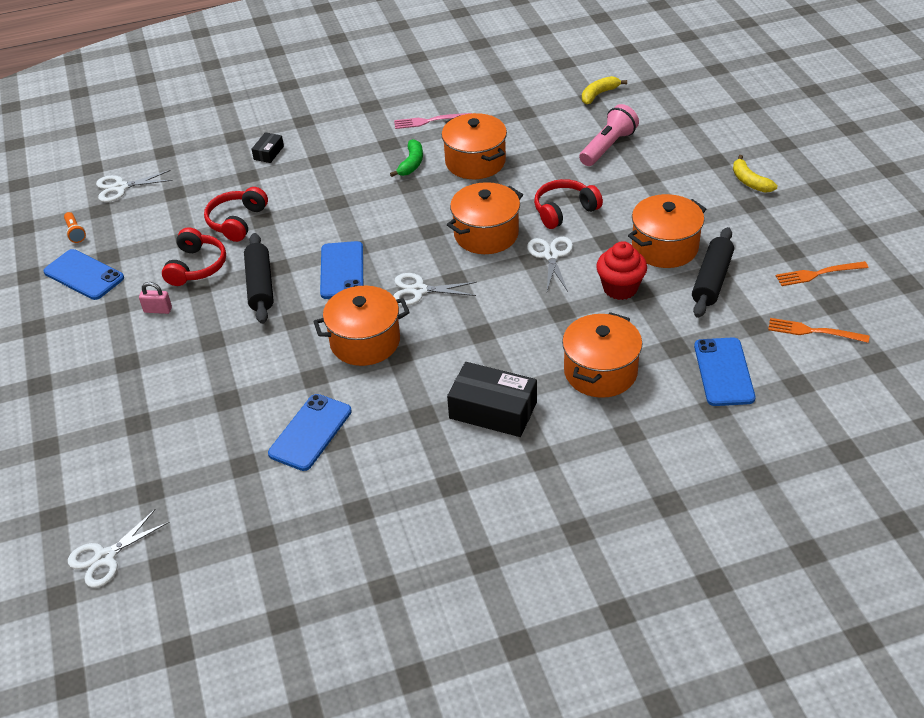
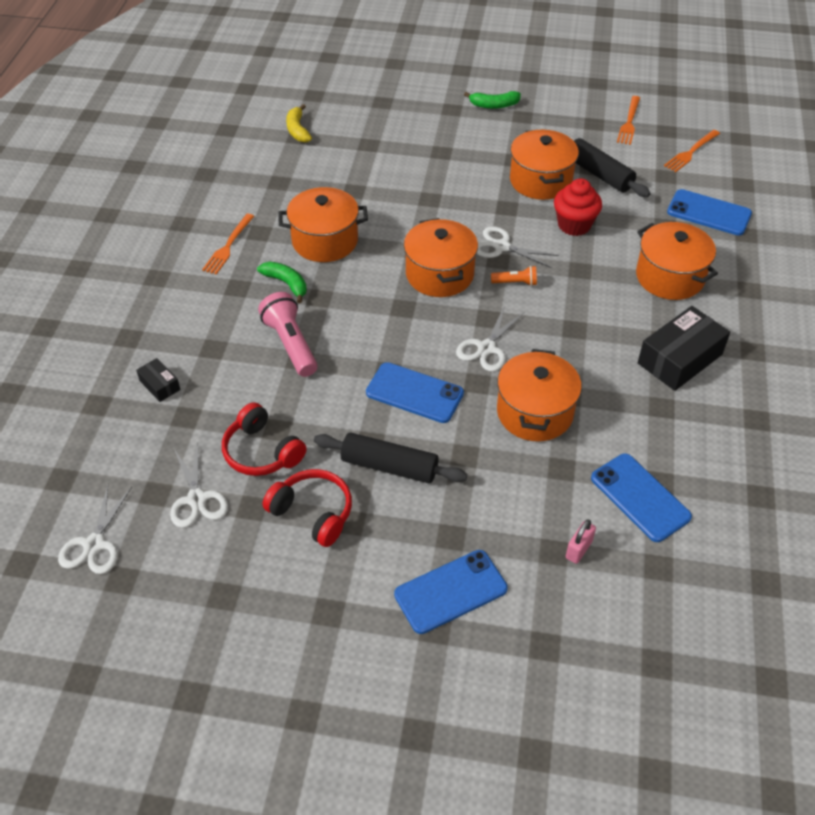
camera: 65 degrees left, 5 degrees up
(75, 232) = (146, 619): orange flashlight -> orange flashlight (515, 282)
(84, 275) = (241, 631): blue phone -> blue phone (450, 591)
(105, 557) = (739, 734): white scissors -> white scissors (196, 499)
(158, 310) = (363, 572): pink padlock -> pink padlock (578, 549)
(429, 121) = (228, 247): pink fork -> orange fork
(564, 211) = (446, 215): red headphones -> none
(608, 147) = (379, 156): pink flashlight -> pink flashlight (290, 344)
(750, 181) = (494, 105): yellow banana -> green banana

